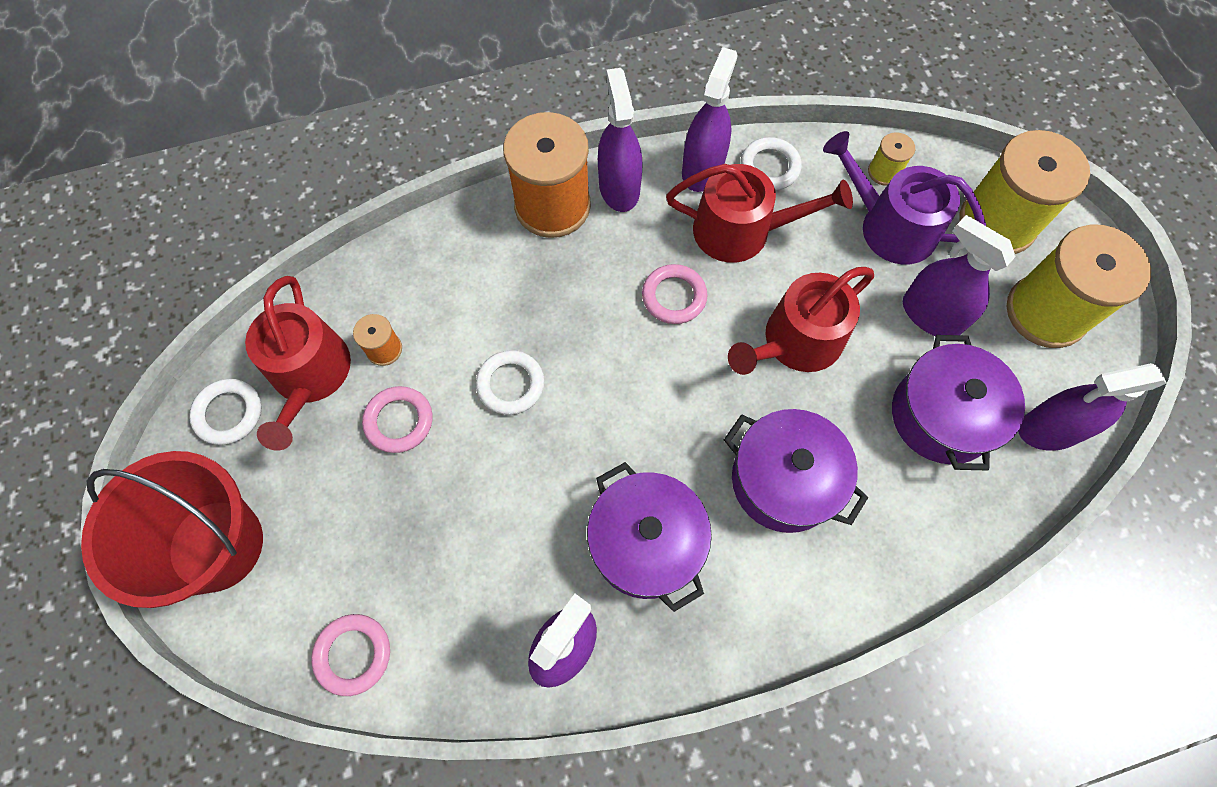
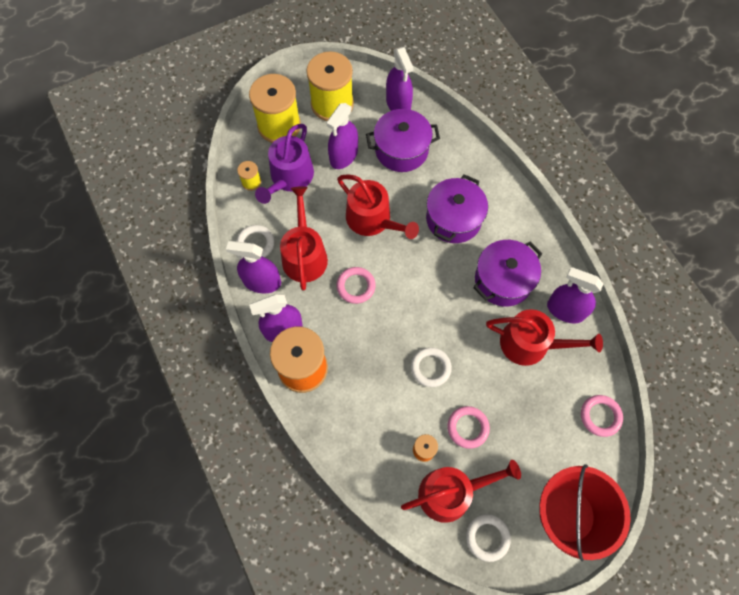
camera: 100 degrees left, 0 degrees up
(514, 563) = (531, 344): none -> red watering can

